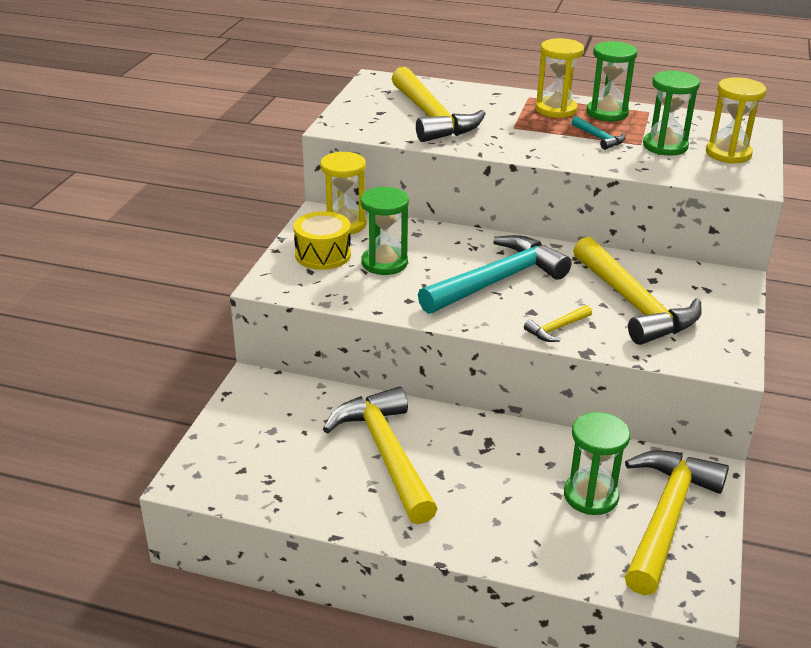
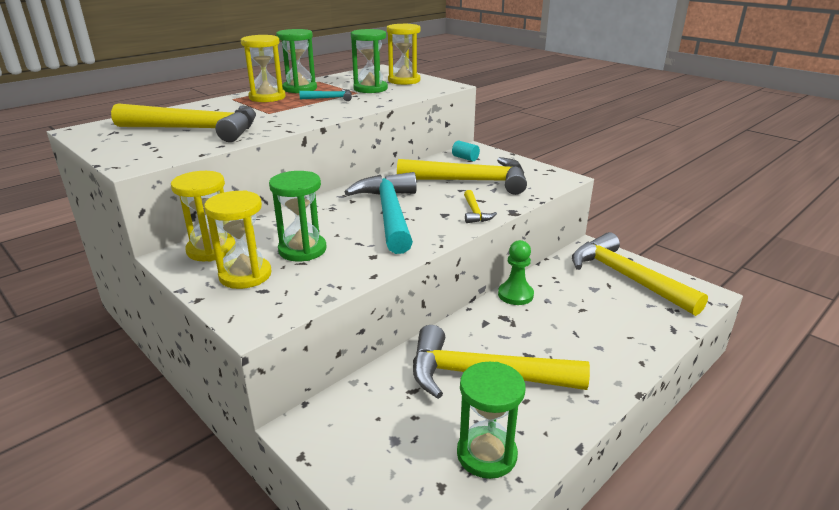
camera: 60 degrees left, 5 degrees down
(323, 254) = (245, 275): yellow drum -> yellow hourglass
(538, 438) = (515, 295): none -> green pawn
(591, 496) = (591, 297): green hourglass -> green hourglass (486, 454)
(696, 282) = (465, 158): none -> turquoise cylinder

